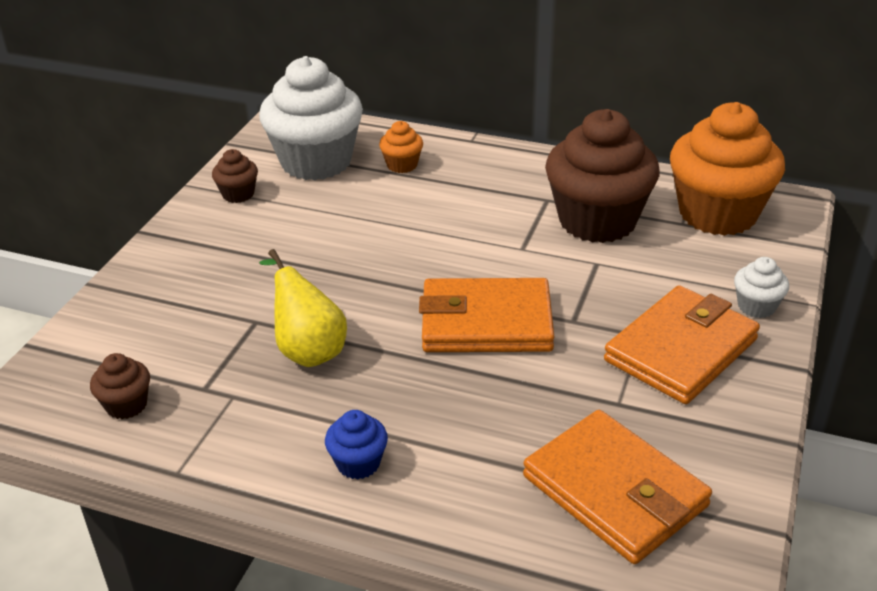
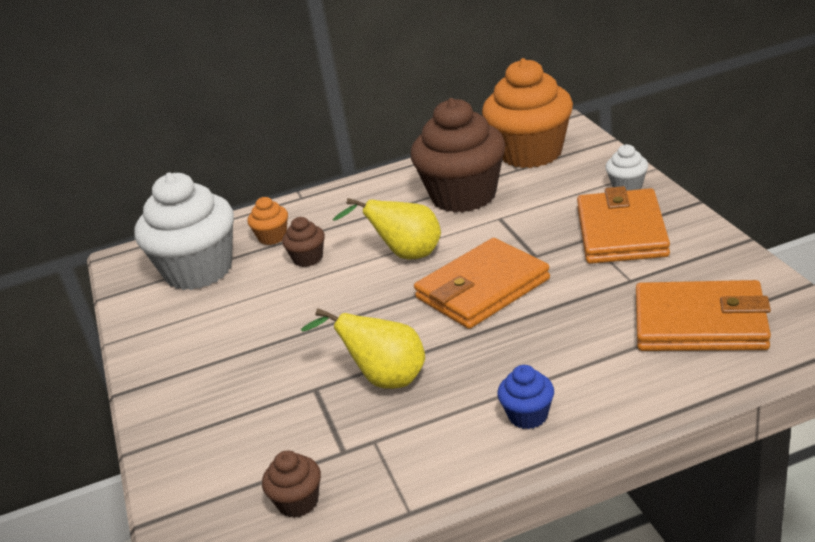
camera: 35 degrees left, 5 degrees down
(238, 194) = (165, 324): brown cupcake -> brown cupcake (308, 258)
(473, 248) = (405, 255): none -> yellow pear

